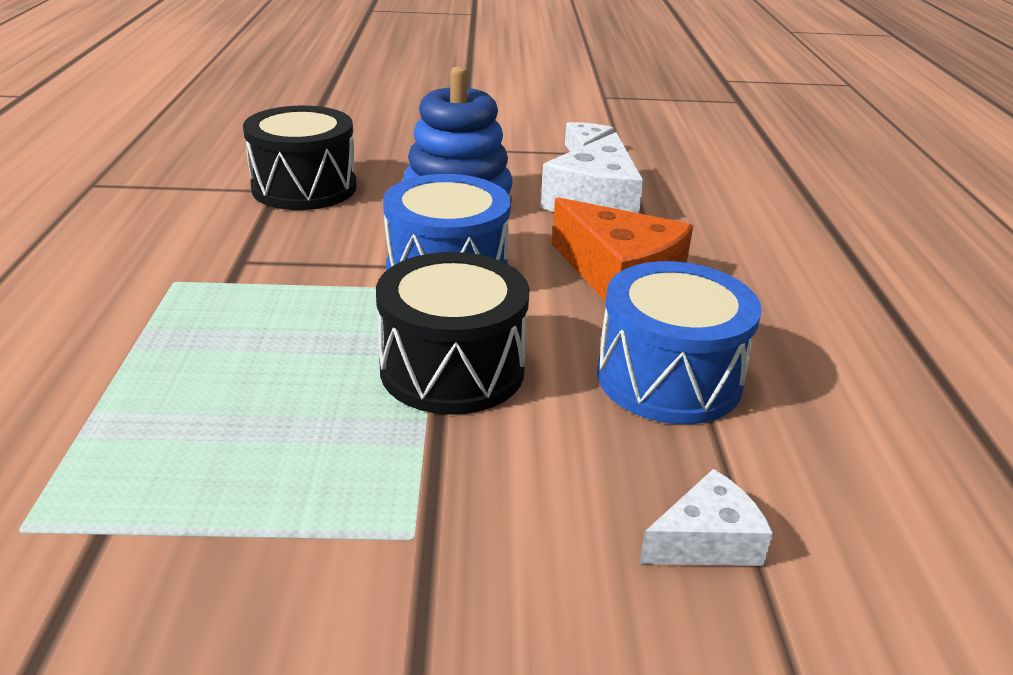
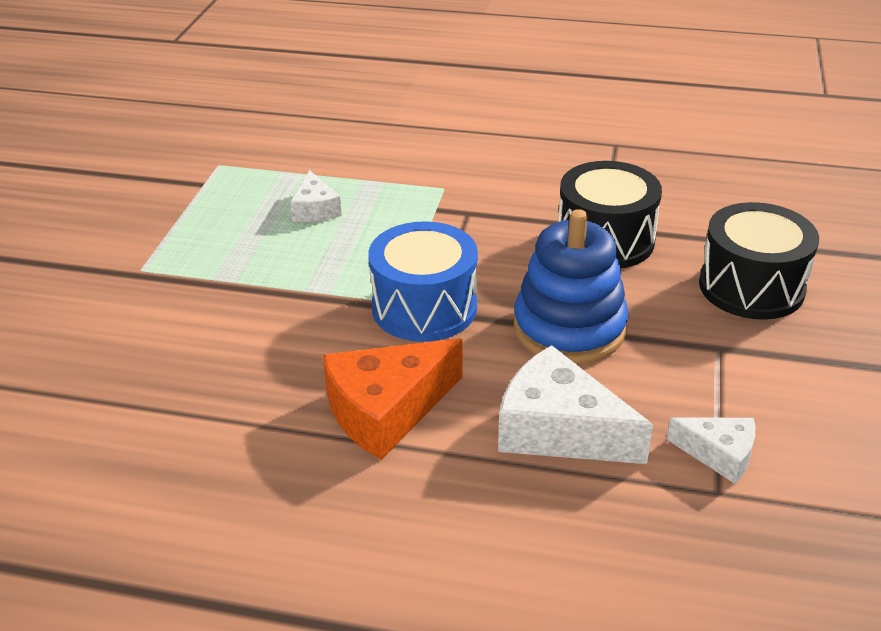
camera: 105 degrees right, 5 degrees up
(452, 369) = (283, 297): black drum -> black drum (751, 287)
(669, 378) = (221, 401): blue drum -> none
(706, 541) = (63, 374): white cheese -> white cheese (315, 209)

